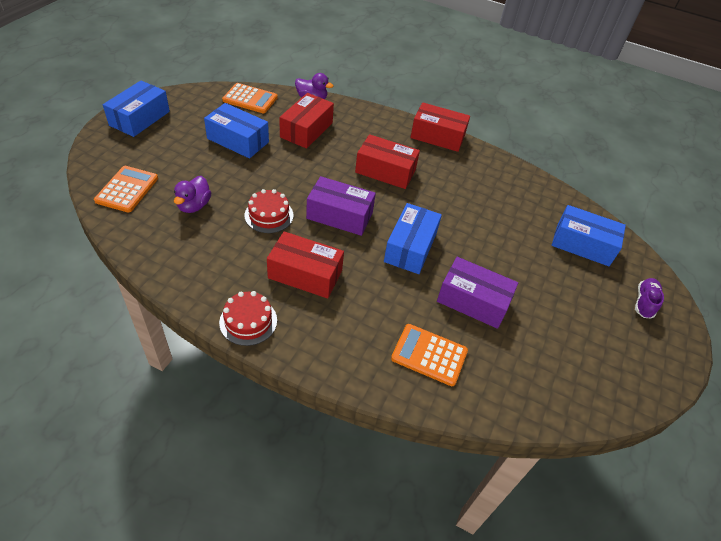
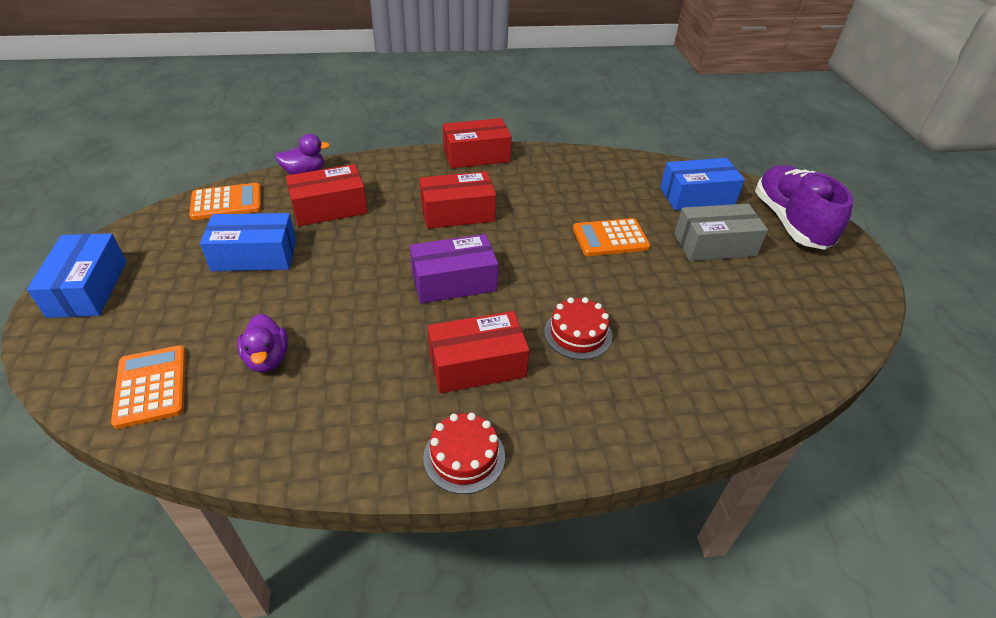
camera: 30 degrees left, 5 degrees down
(269, 215) = (373, 322): red cake -> red cake (578, 333)
(306, 130) = (329, 208): red box -> red box turned 75 degrees clockwise
(410, 247) = (556, 277): blue box -> none
(429, 355) = (677, 375): orange calculator -> orange calculator (610, 238)
(473, 301) = (662, 298): purple box -> none
(556, 286) = (714, 245): none -> grey box
(644, 303) = (790, 222): purple shoe -> purple shoe, size x2.13

